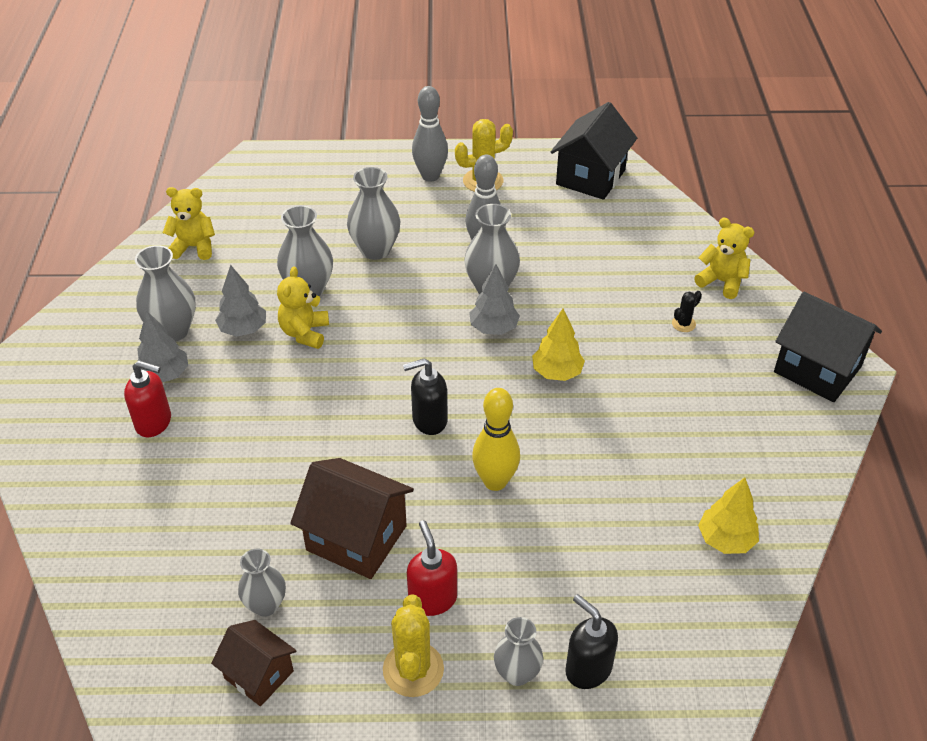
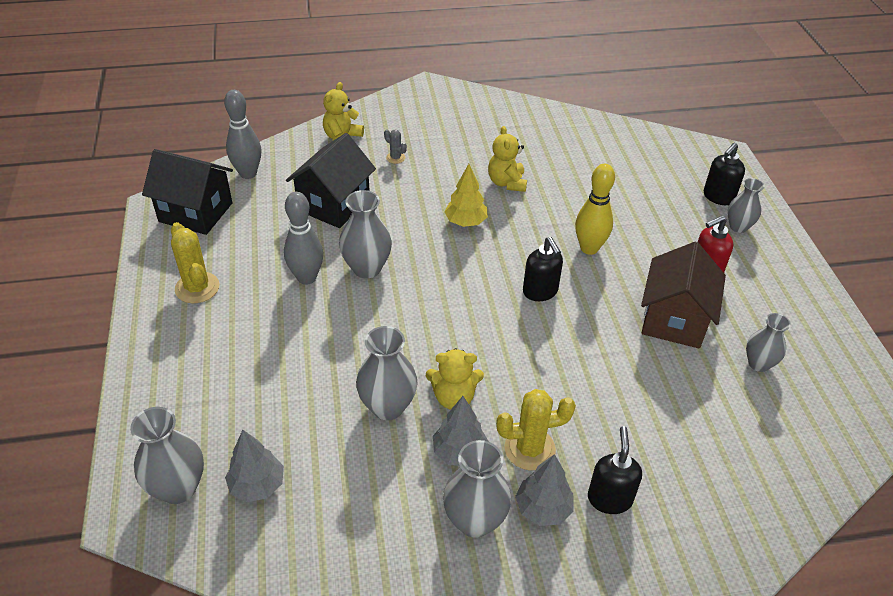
camera: 100 degrees left, 0 degrees up
(154, 423) = (609, 498): red soap dispenser -> black soap dispenser
(194, 247) = (324, 541): yellow teddy bear -> yellow teddy bear (507, 183)
(259, 675) = (814, 355): brown house -> none
(375, 250) = (317, 360): grey vase -> grey vase (178, 488)
(413, 669) = (763, 274): yellow cactus -> yellow cactus (529, 449)
(430, 176) = (185, 331): grey bowling pin -> grey bowling pin (248, 173)
(493, 328) = (421, 262): grey tree -> grey tree (257, 485)
(683, 324) = (395, 158): black cactus -> grey cactus
(725, 539) = (595, 143): yellow tree -> none
(817, 369) = (431, 100): black house -> black house (334, 204)

